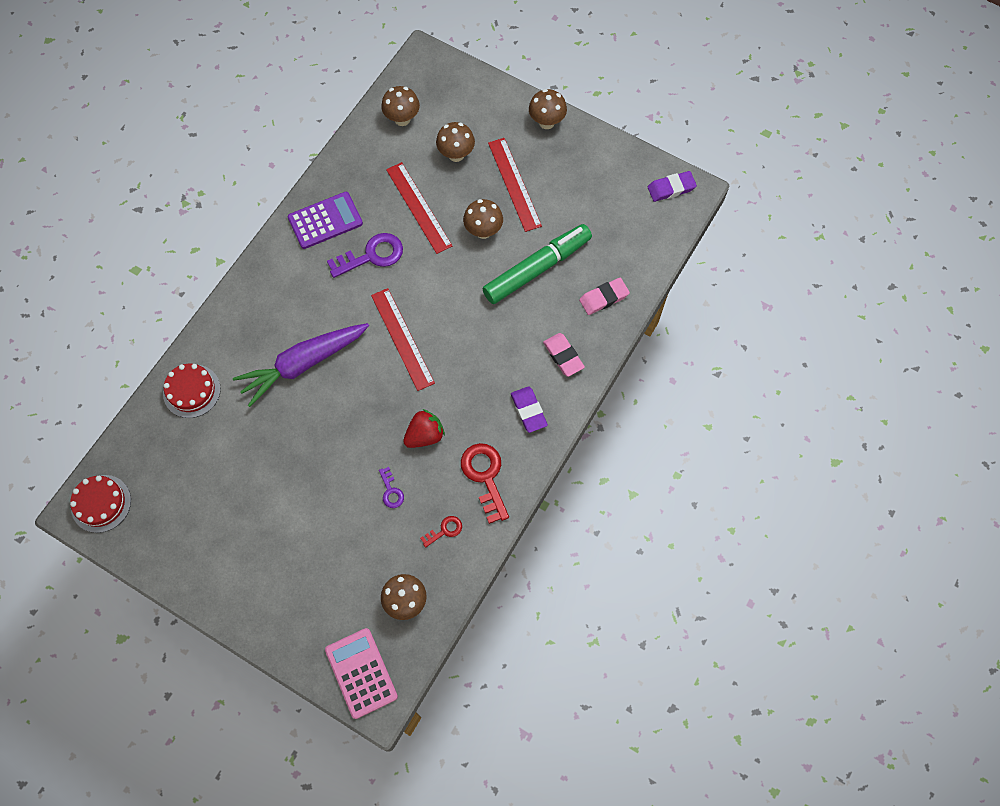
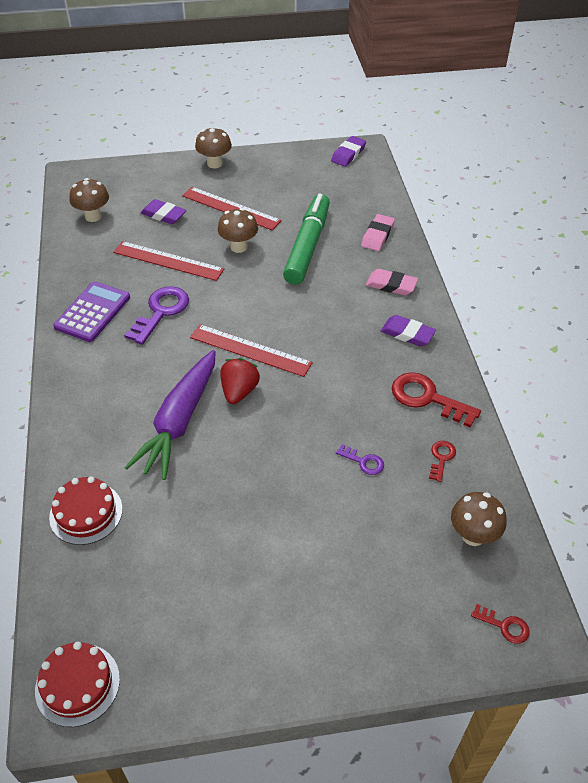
camera: 40 degrees left, 20 degrees down
(361, 673) = (504, 626): pink calculator -> red key
(424, 435) = (345, 403): red strawberry -> red strawberry (239, 391)
(456, 154) = (163, 215): brown mushroom -> purple eraser

